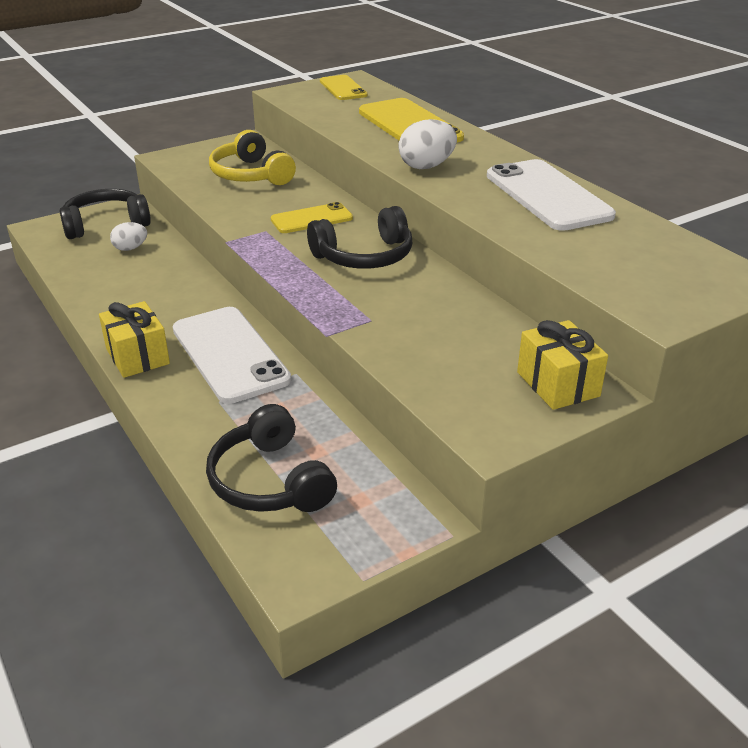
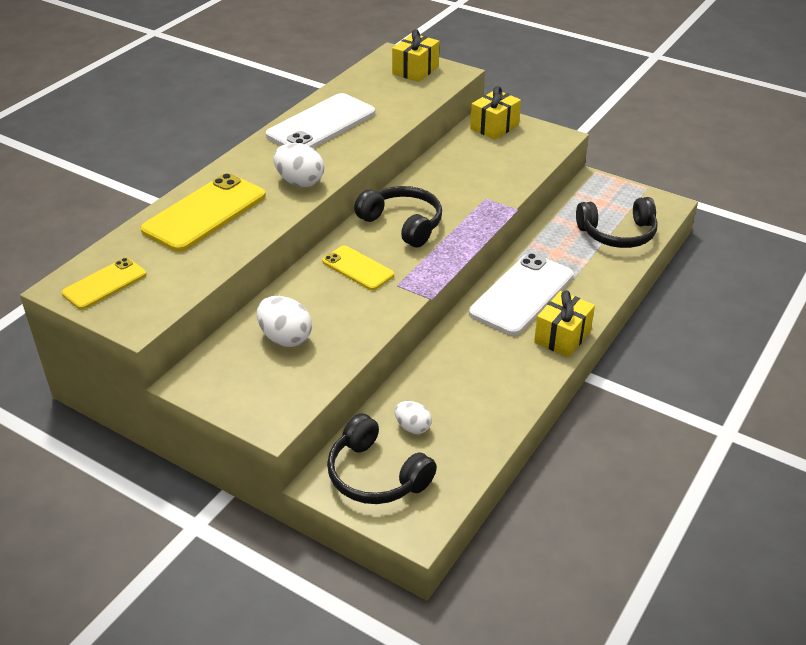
camera: 115 degrees left, 5 degrees up
(251, 175) = (285, 338): yellow headphones -> white egg
(270, 481) = (617, 234): black headphones -> black headphones turned 45 degrees clockwise
(681, 285) = (415, 70): none -> yellow gift

